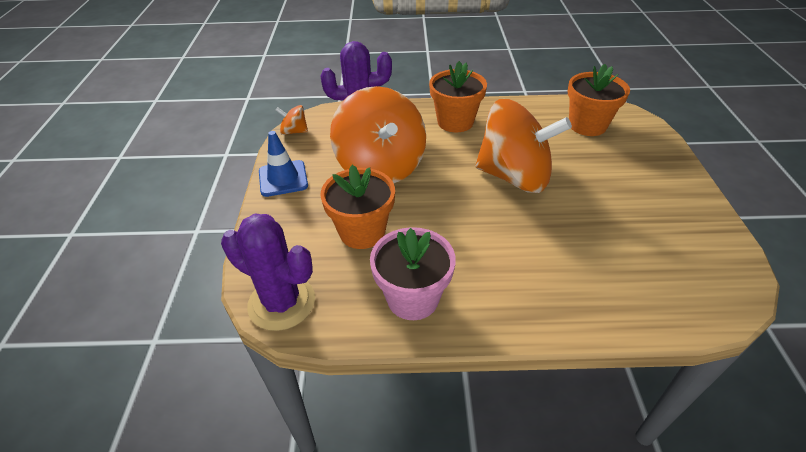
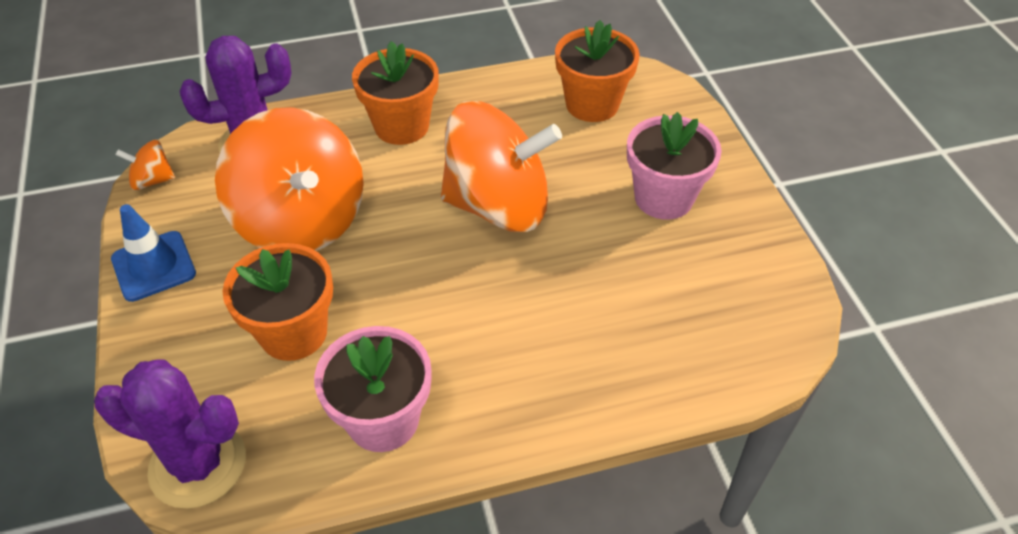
camera: 15 degrees left, 5 degrees up
(636, 188) = (663, 198): none -> pink flower pot

